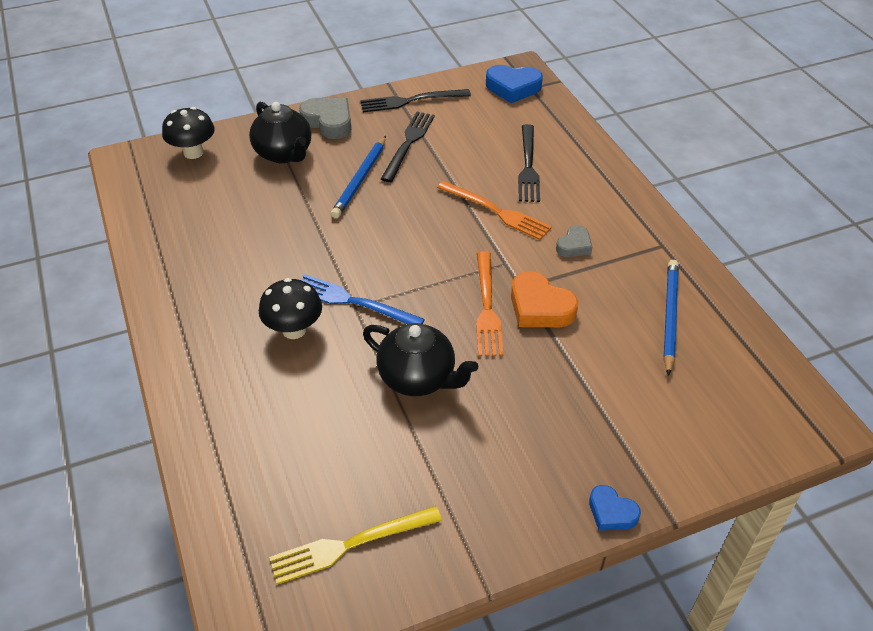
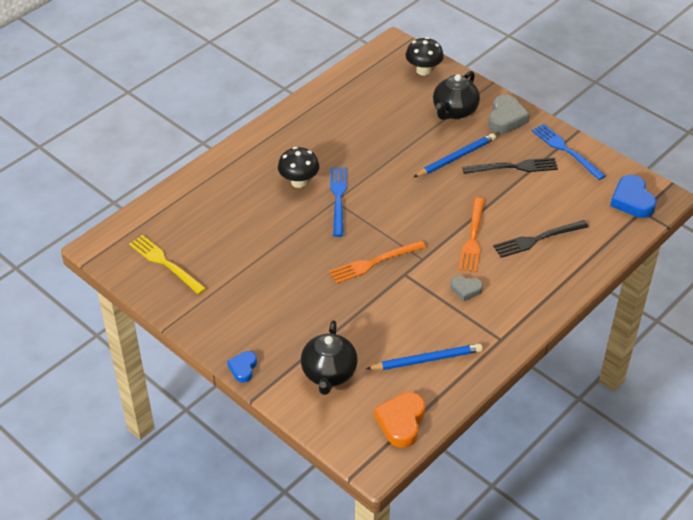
camera: 65 degrees right, 0 degrees up
(360, 179) = (456, 158): blue pencil -> blue pencil turned 150 degrees clockwise
(411, 101) = (566, 150): black fork -> blue fork
(418, 378) = (294, 250): black teapot -> black teapot (329, 374)
(540, 307) = (391, 289): orange heart -> orange heart (401, 422)

